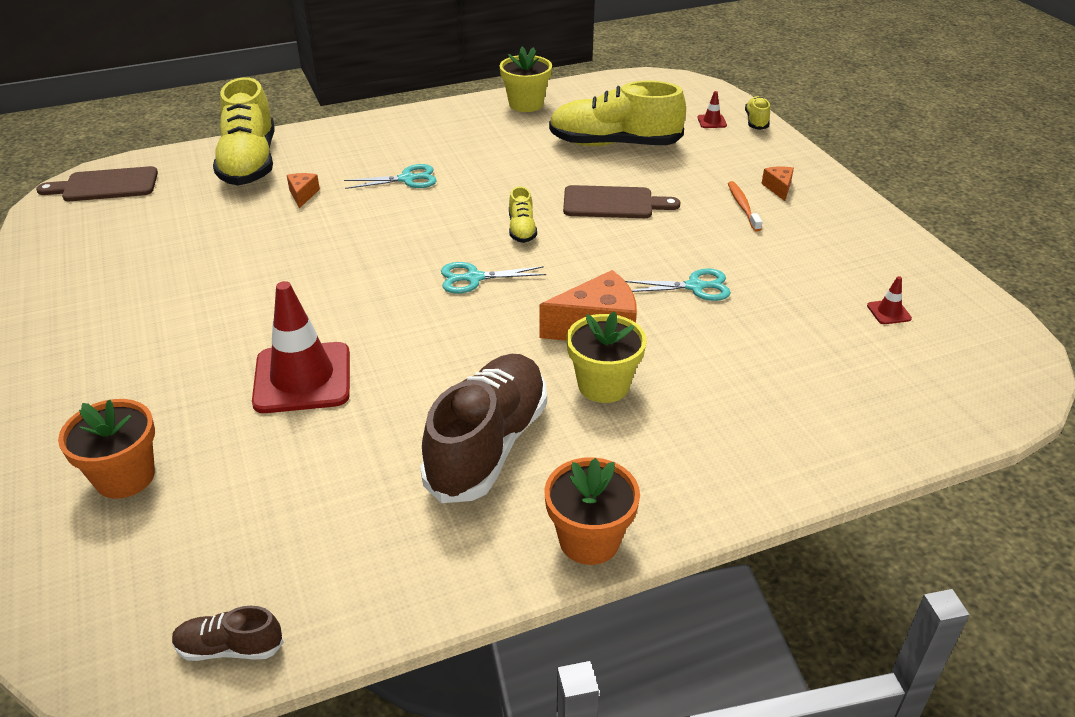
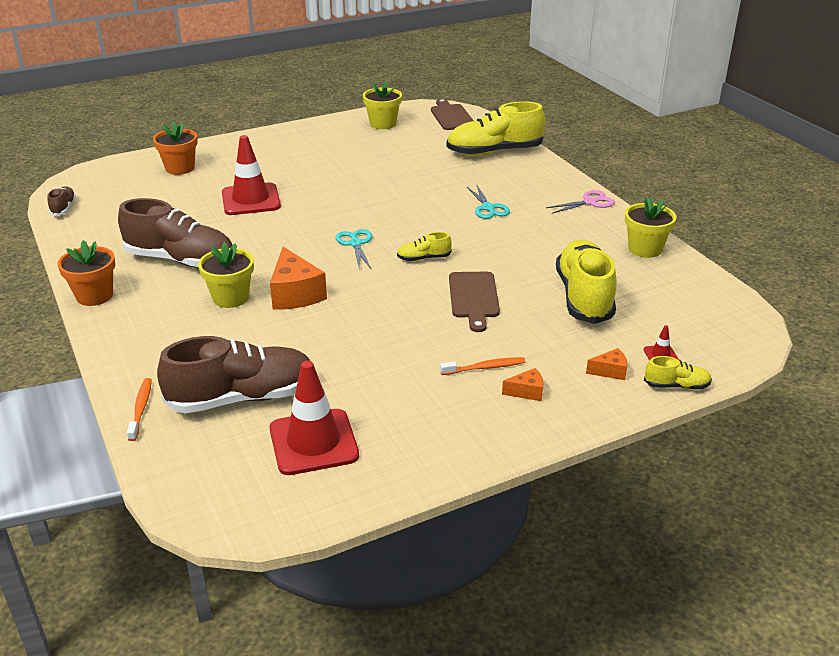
camera: 85 degrees right, 5 degrees down
(87, 245) = (383, 124): none -> yellow flower pot
(303, 195) = (455, 174): orange cheese -> orange cheese (610, 371)
(416, 119) = (590, 202): none -> pink scissors
(694, 287) = (349, 337): turquoise scissors -> none
(825, 365) = (242, 398): none -> brown shoe
(867, 450) = (141, 409): none -> orange toothbrush
(889, 312) = (313, 442): red traffic cone -> red traffic cone, size x2.48

